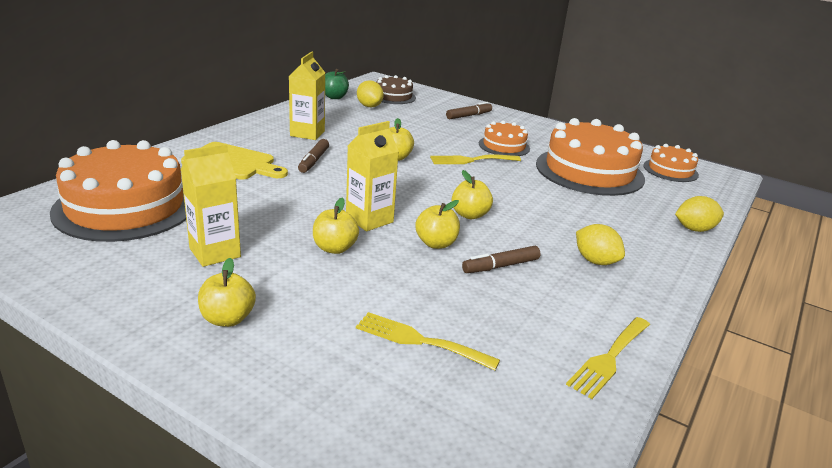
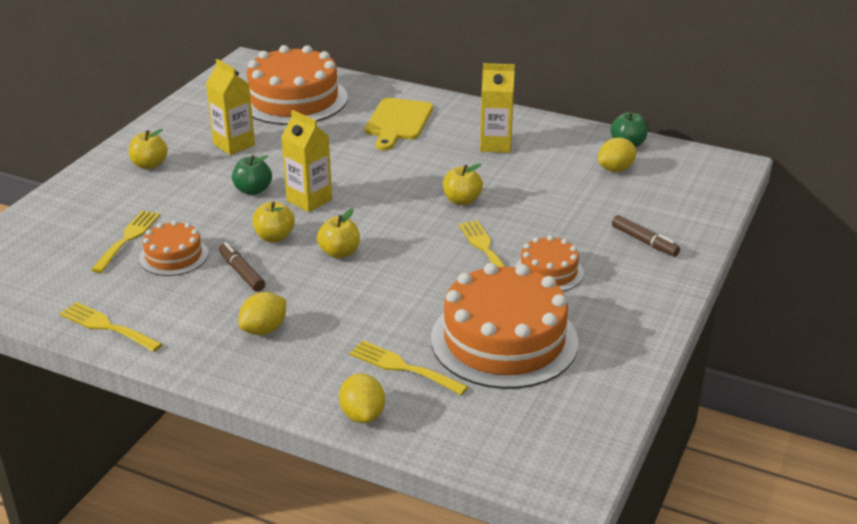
camera: 85 degrees right, 5 degrees up
(313, 161) = (424, 158): brown marker -> none
(334, 248) = (253, 190): yellow apple -> green apple
(393, 96) = (670, 181): brown cake -> none
(631, 208) = (402, 367): none -> yellow fork
(670, 170) = (554, 420): orange cake -> orange cake (173, 256)

